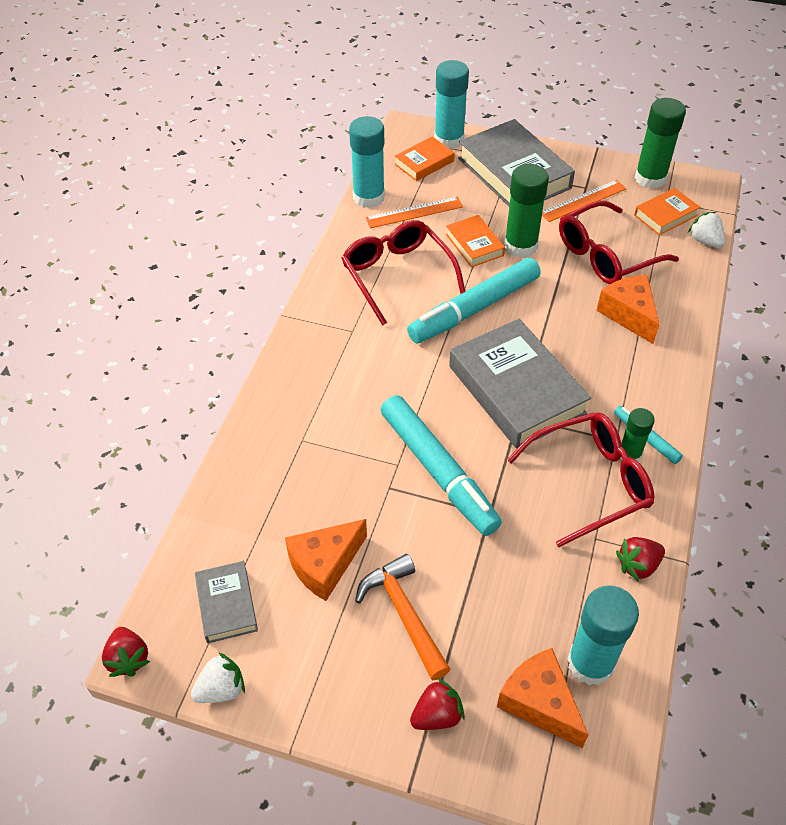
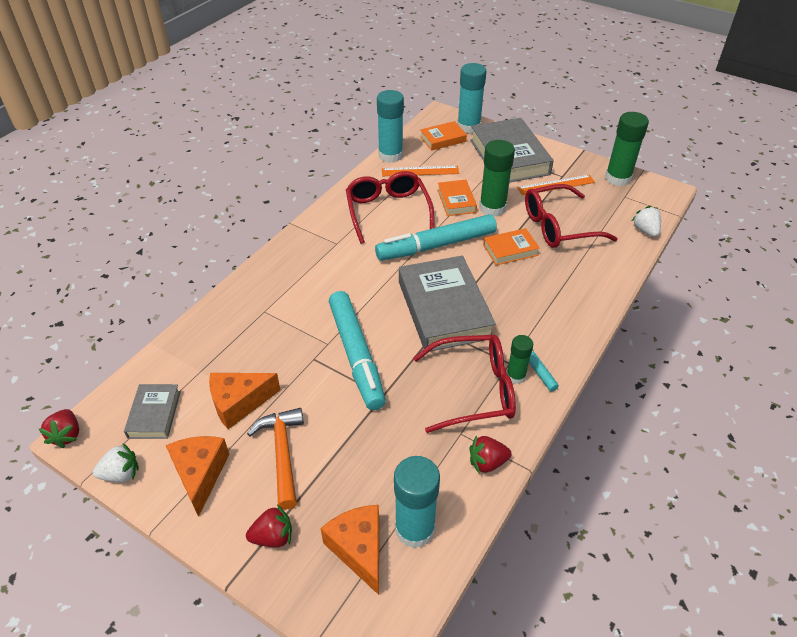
camera: 15 degrees right, 5 degrees down
(629, 314) = (559, 272): orange cheese -> orange cheese (200, 474)
(665, 215) = (619, 206): orange book -> orange book (510, 250)

